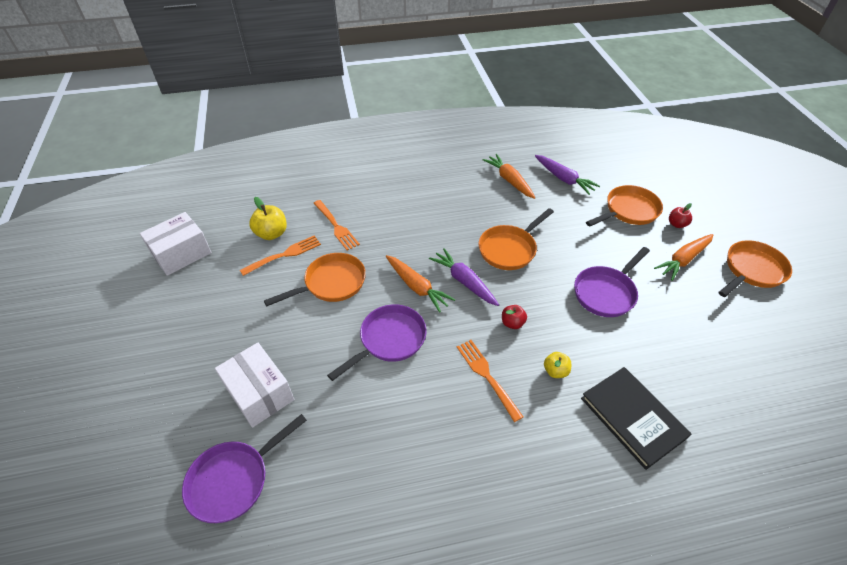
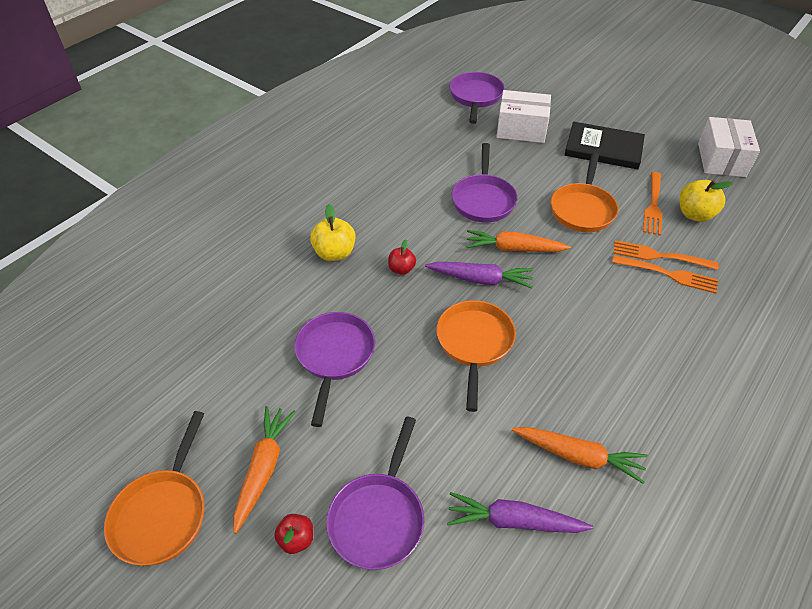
camera: 140 degrees right, 0 degrees up
(487, 376) = (385, 219): orange fork -> orange fork (667, 274)
(555, 371) = (334, 253): yellow apple -> yellow apple, size x1.63
(628, 211) = (379, 517): orange pan -> purple pan
(632, 417) = (251, 255): black book -> black book (603, 148)

